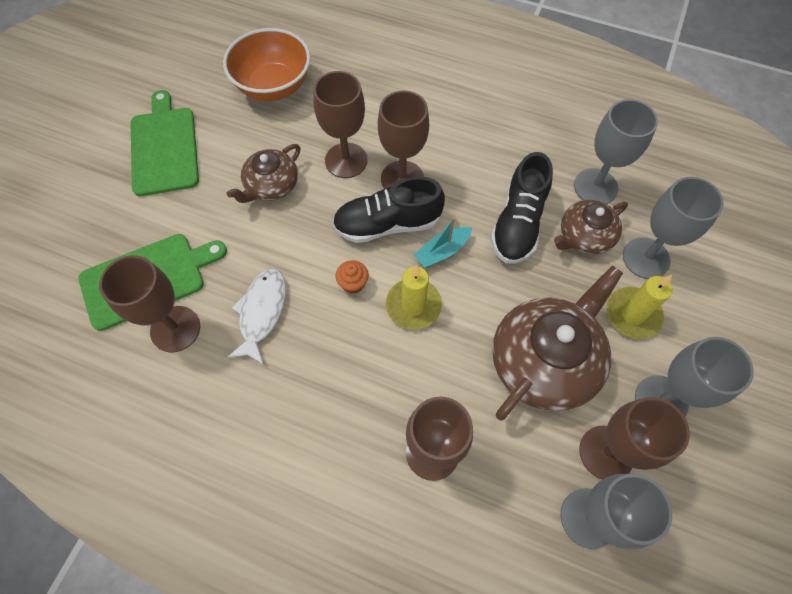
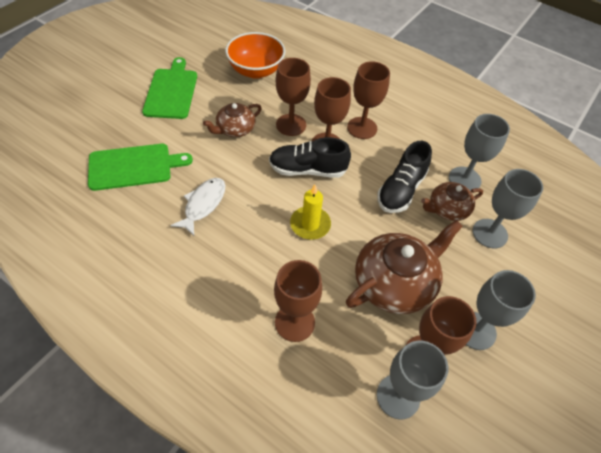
camera: 10 degrees right, 10 degrees down
(175, 329) = (142, 201): brown goblet -> brown goblet (362, 128)
(353, 283) = (272, 201): orange cupcake -> none
(442, 251) = (341, 195): turquoise boat -> none
(632, 314) = (469, 268): yellow candle -> none

